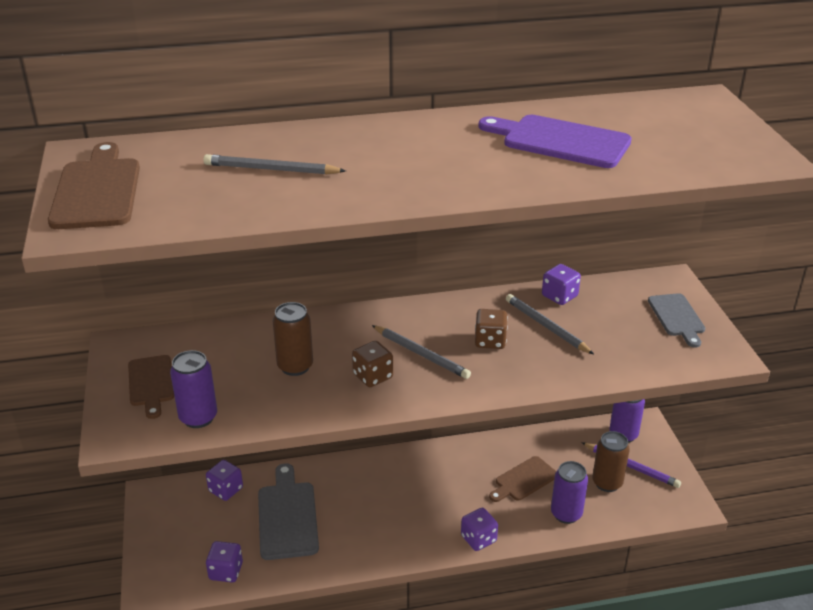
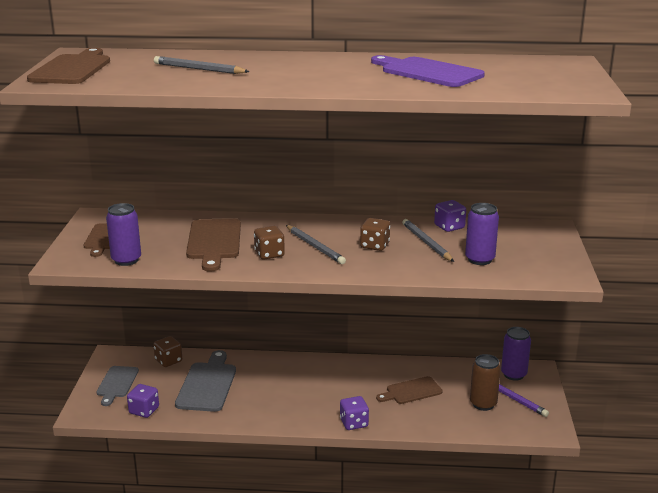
camera: 15 degrees right, 10 degrees down
(226, 489) = (168, 361): purple dice -> brown dice
(295, 366) = (214, 242): brown can -> brown cutting board
(566, 514) = (436, 419): purple can -> purple can (479, 259)
(677, 317) = (542, 250): grey cutting board -> grey cutting board (117, 383)

